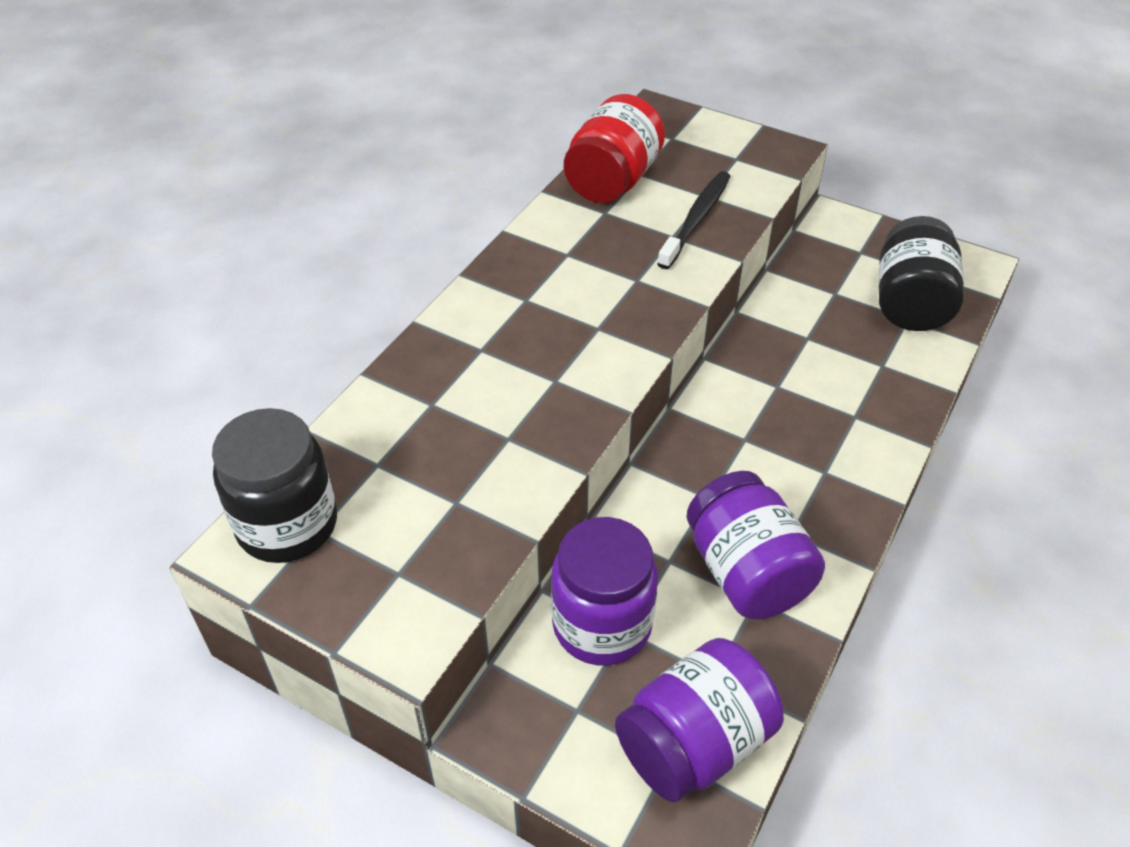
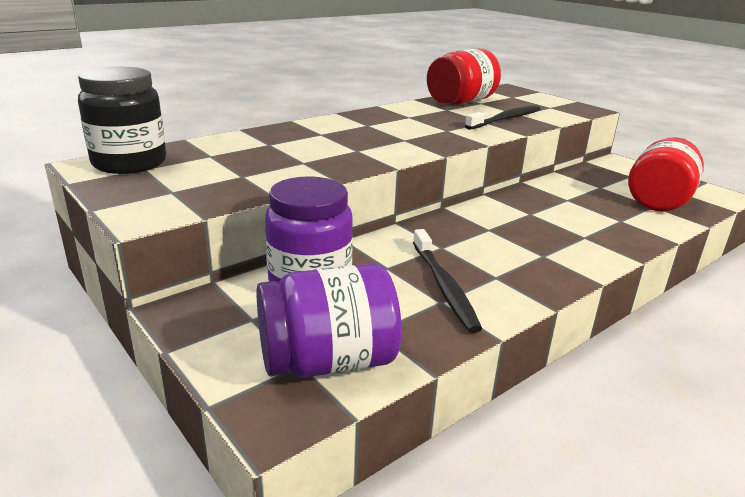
camera: 20 degrees right, 20 degrees down
(746, 572) = (444, 286): purple jar -> black toothbrush
(910, 303) = (658, 200): black jar -> red jar

